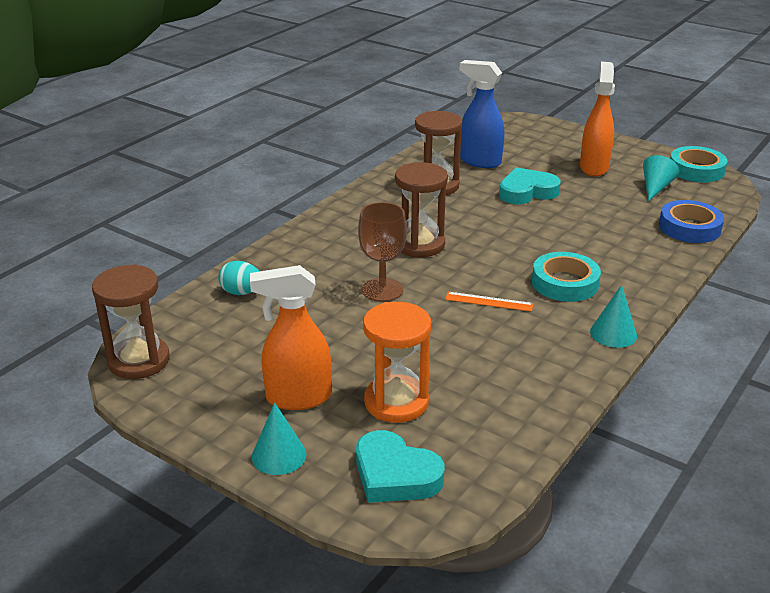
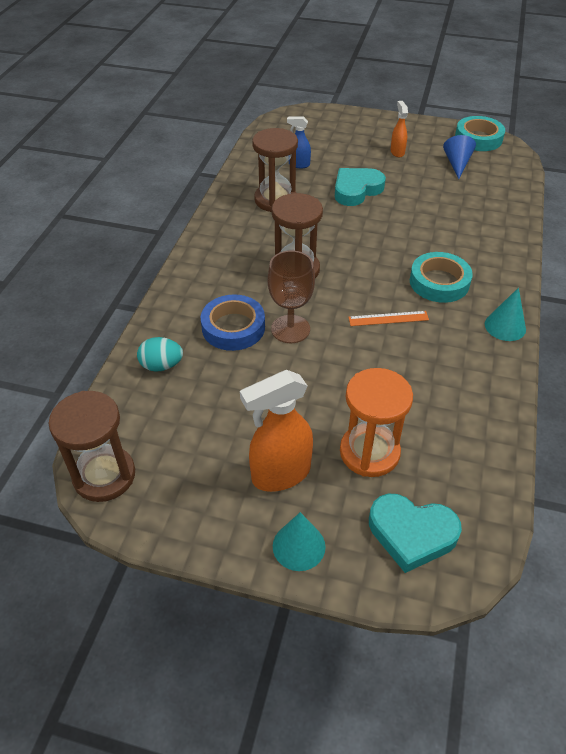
camera: 20 degrees left, 15 degrees up
(479, 161) = (299, 165): blue spray bottle -> blue spray bottle, size x0.53
(594, 167) = (397, 152): orange spray bottle -> orange spray bottle, size x0.53
(655, 188) = (457, 164): turquoise cone -> blue cone
(689, 227) = (504, 200): blue tape -> blue tape (233, 327)

